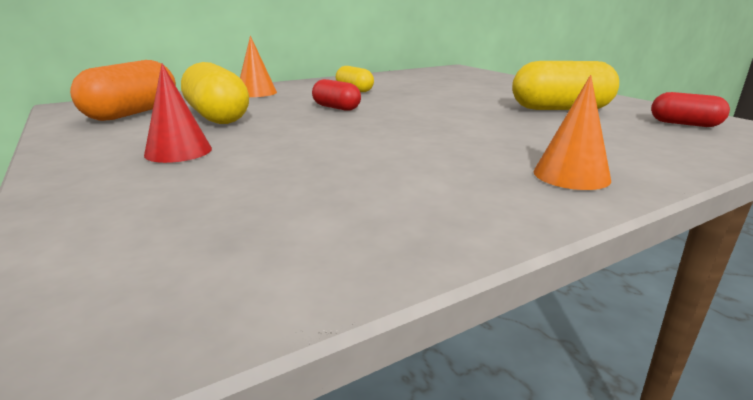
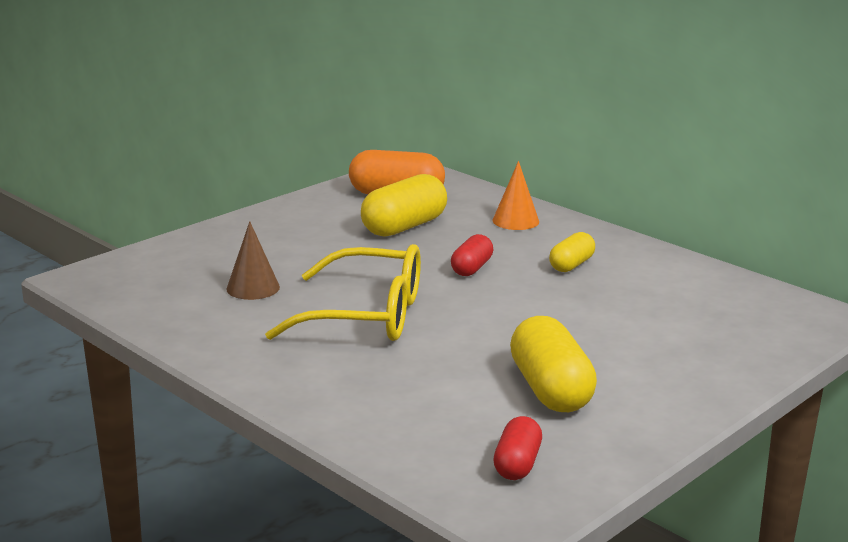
camera: 75 degrees right, 0 degrees up
(178, 151) = (301, 238): red cone -> none
(302, 183) = (253, 288): none -> brown cone
(415, 141) = (367, 315): none -> yellow glasses
(571, 175) = (299, 380): orange cone -> none

